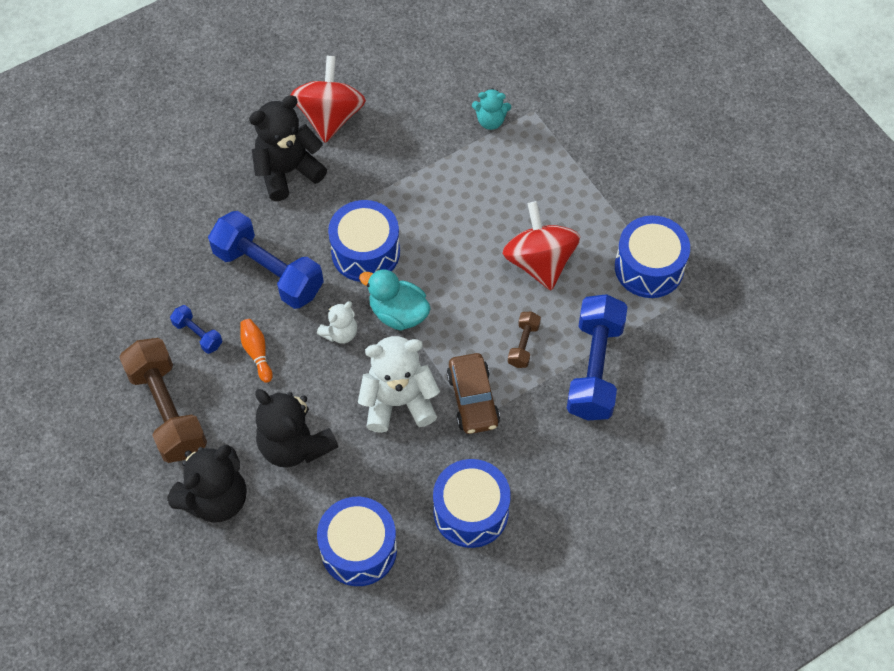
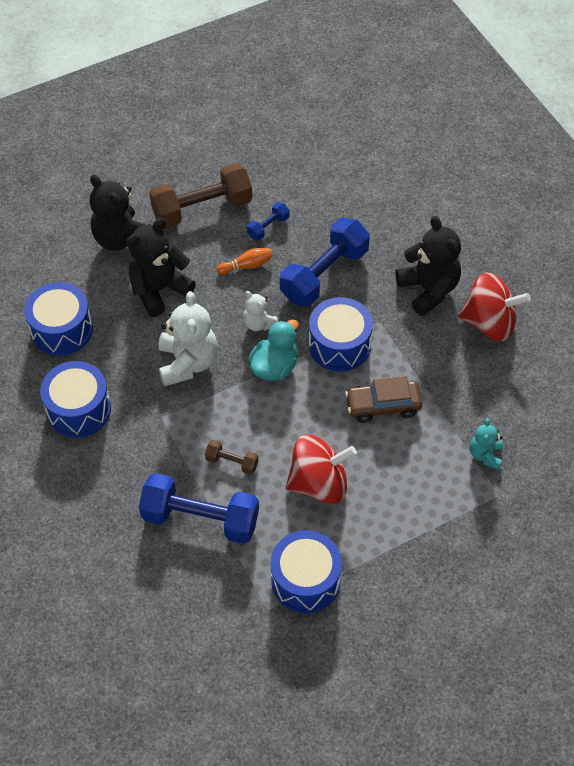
camera: 95 degrees right, 5 degrees down
(473, 399) = (182, 418): brown car -> brown car (383, 406)

